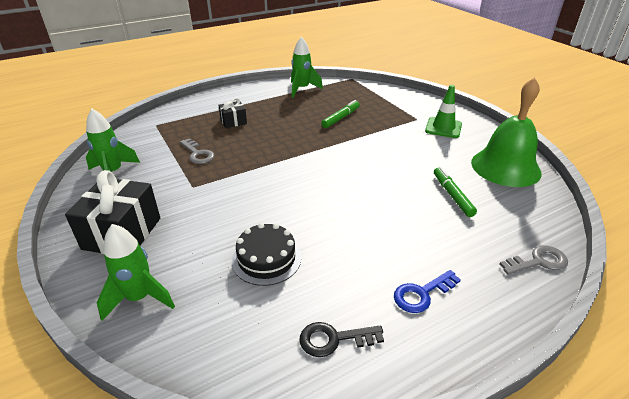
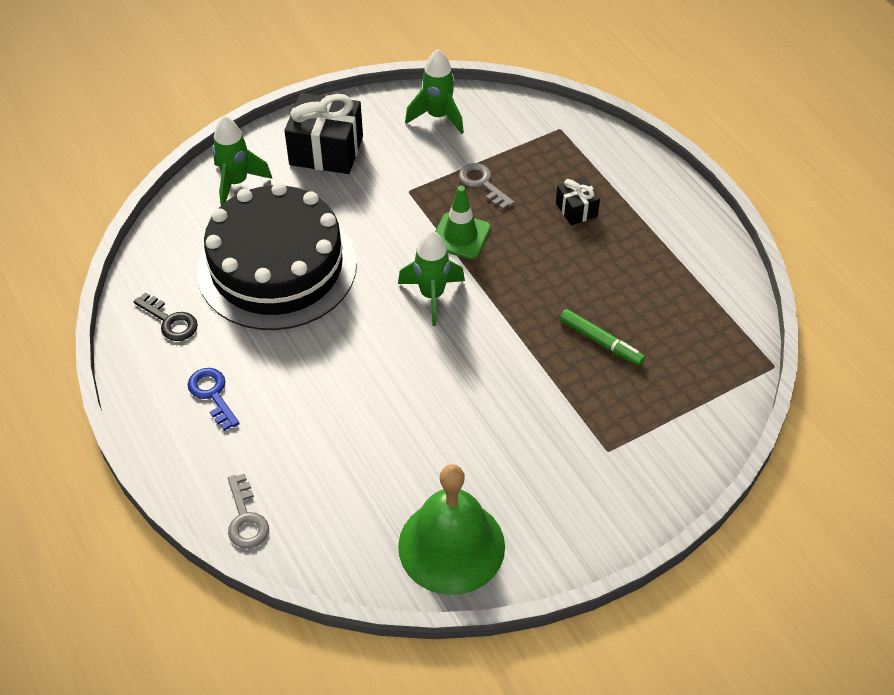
camera: 90 degrees right, 15 degrees up
(198, 154) = (482, 184): grey key -> grey key turned 90 degrees clockwise
(266, 259) = (277, 267): black cake -> black cake, size x2.17
(302, 89) = (709, 289): green rocket -> green rocket (432, 295)
(334, 339) = (170, 321): black key -> black key turned 135 degrees clockwise
(443, 128) = (577, 485): green traffic cone -> green traffic cone (460, 236)
(452, 195) = (380, 457): green marker -> none

